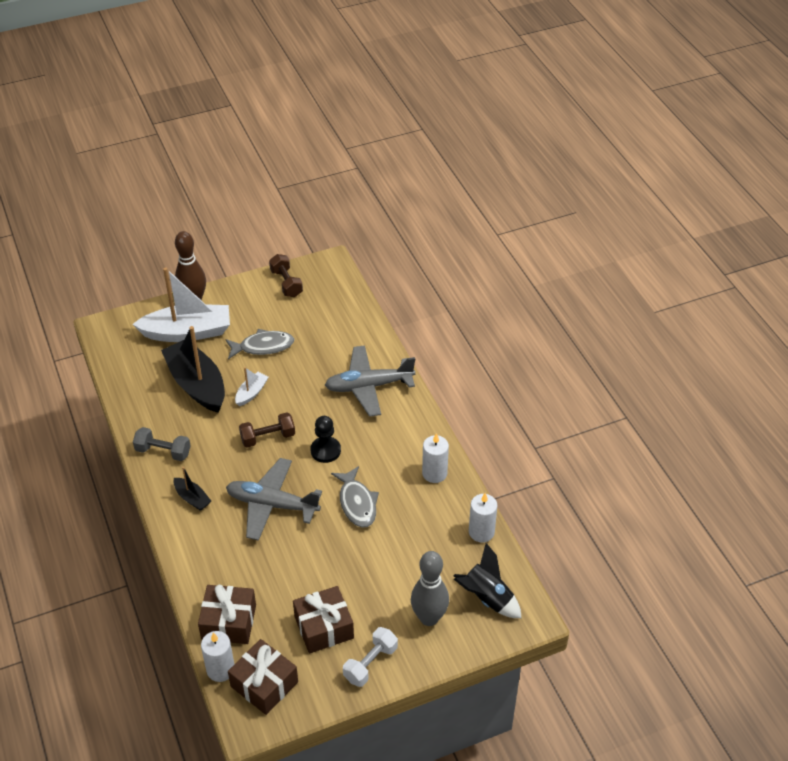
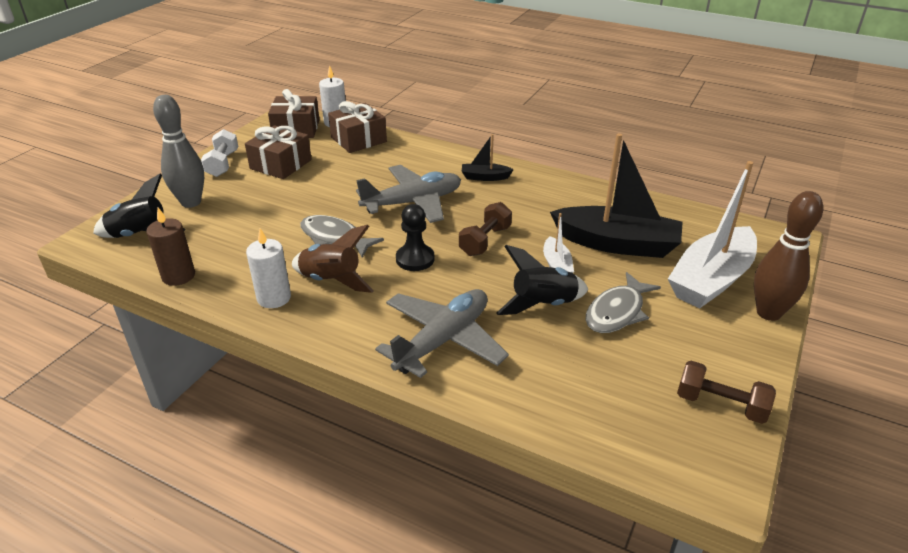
camera: 140 degrees right, 10 degrees down
(163, 451) = (556, 189): grey dumbbell -> none
(294, 374) = (543, 305): none -> black rocket
(390, 465) = (331, 281): none -> brown rocket
(481, 532) = (178, 276): white candle -> brown candle

